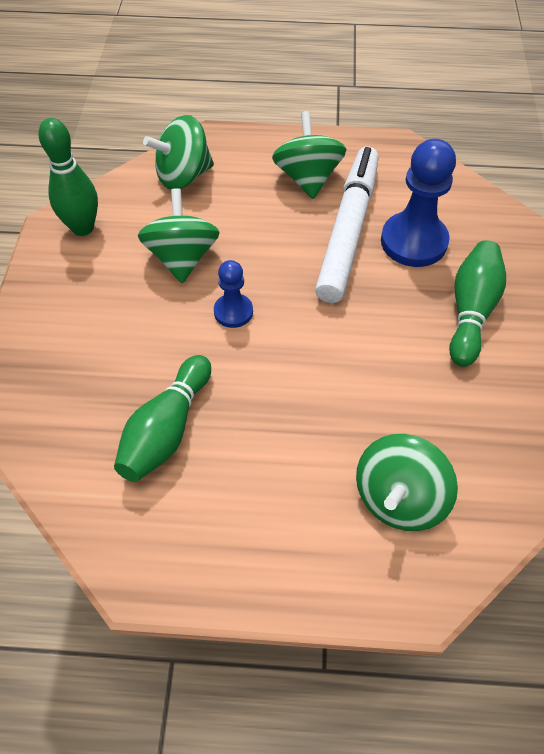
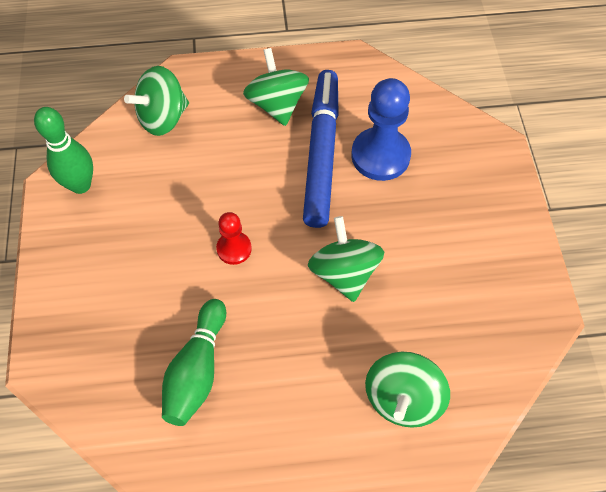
camera: 10 degrees left, 5 degrees up
(182, 258) = (178, 202): green spinning top -> green spinning top (344, 273)
(233, 312) = (234, 249): blue pawn -> red pawn
(348, 231) = (321, 153): white marker -> blue marker
(471, 311) = (438, 216): green bowling pin -> none

